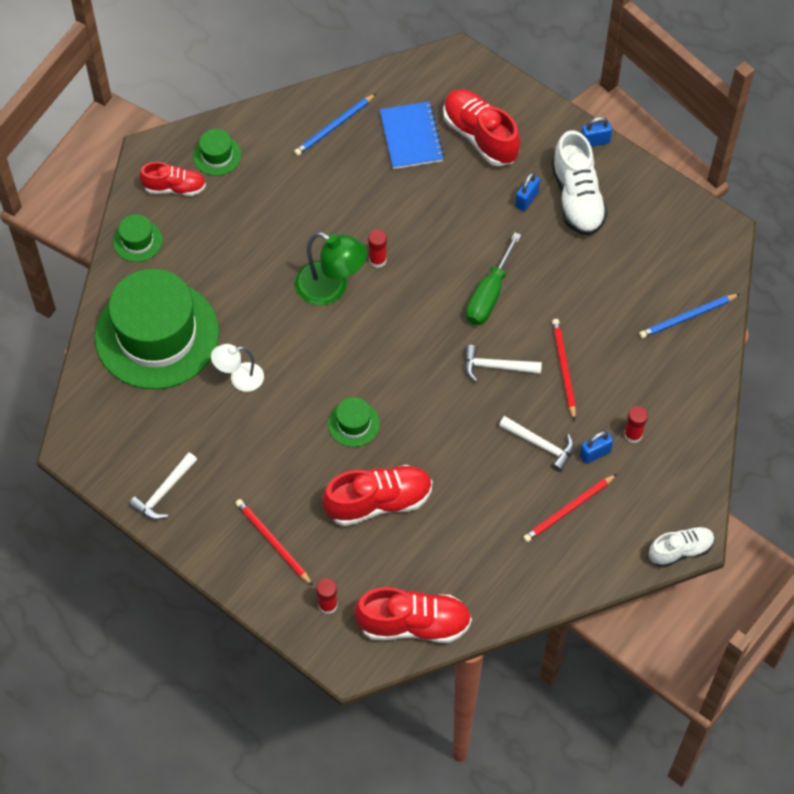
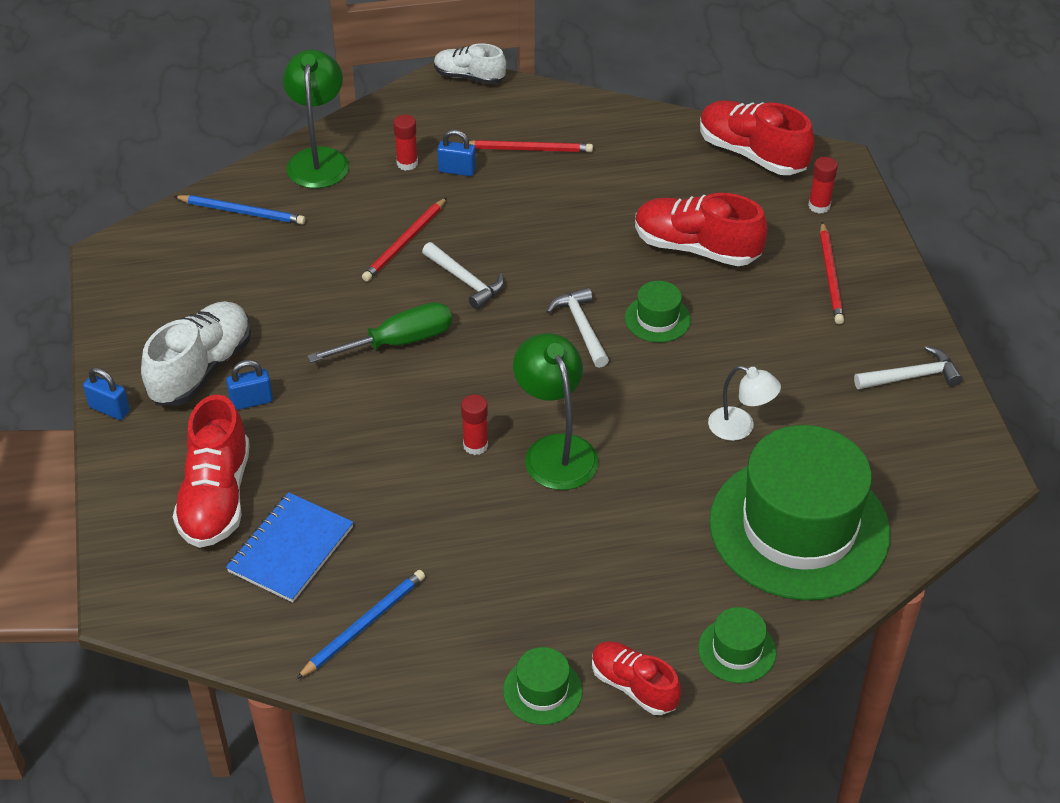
camera: 140 degrees left, 15 degrees down
(334, 127) = (364, 625): blue pencil -> blue pencil turned 45 degrees counterclockwise
(541, 445) = (497, 202): white hammer -> white hammer (581, 327)
(692, 395) = (319, 159): none -> green lamp

